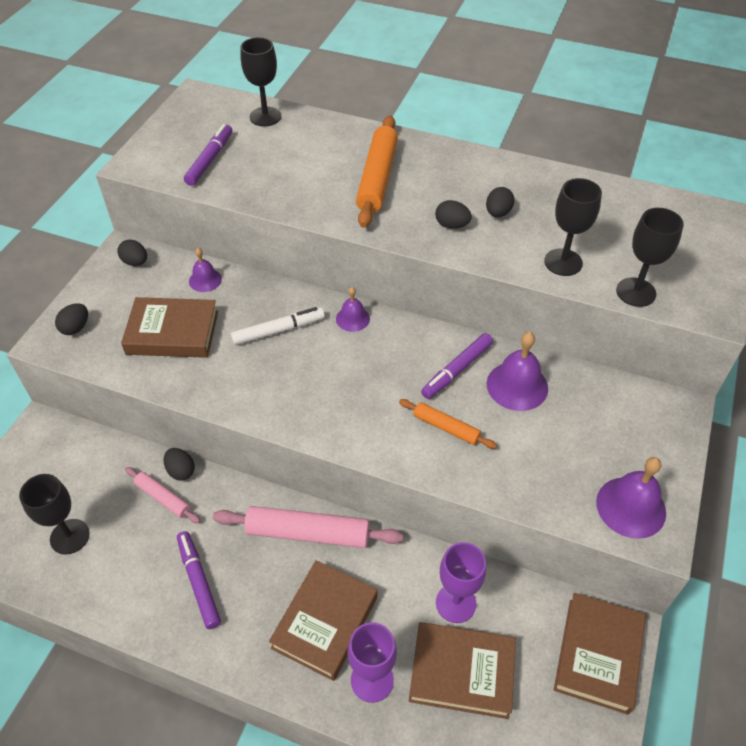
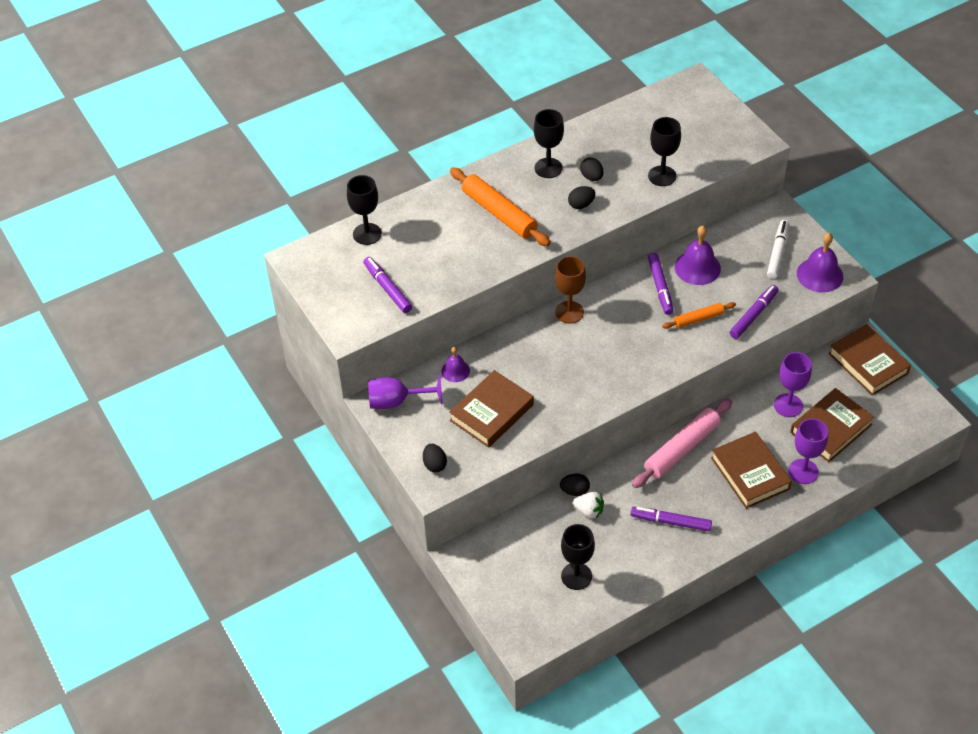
camera: 50 degrees left, 0 degrees up
(135, 262) = (396, 401): black egg -> purple goblet
(163, 498) = (589, 511): pink rolling pin -> white strawberry
(278, 330) = (543, 355): white marker -> white marker (777, 253)
(352, 318) = (569, 312): purple bell -> brown goblet
(502, 475) = (753, 315): none -> purple marker
(636, 292) = (714, 162): black goblet -> black goblet (548, 168)

